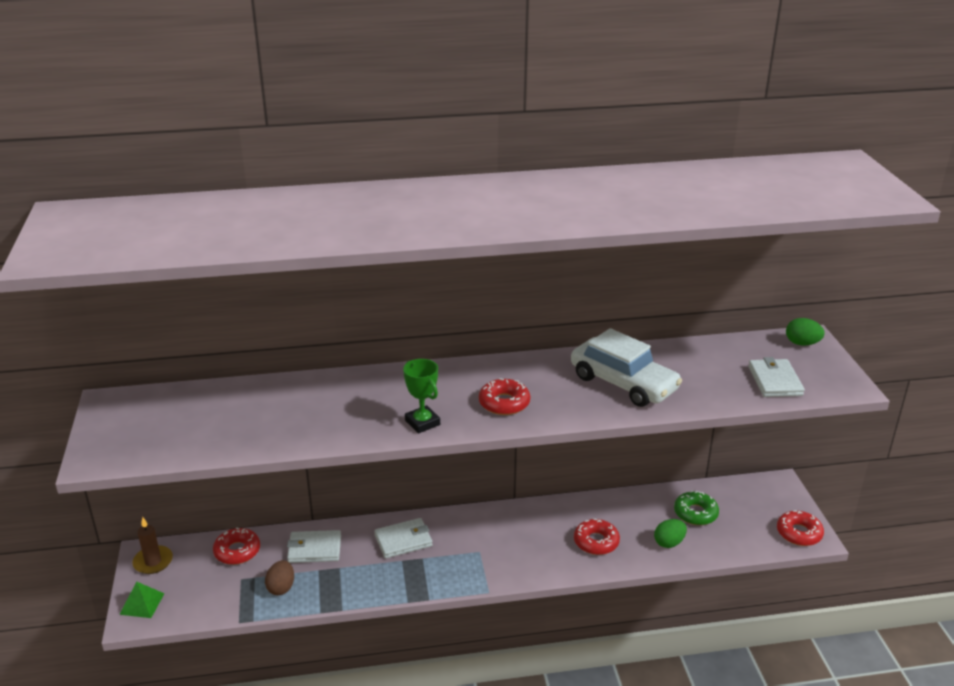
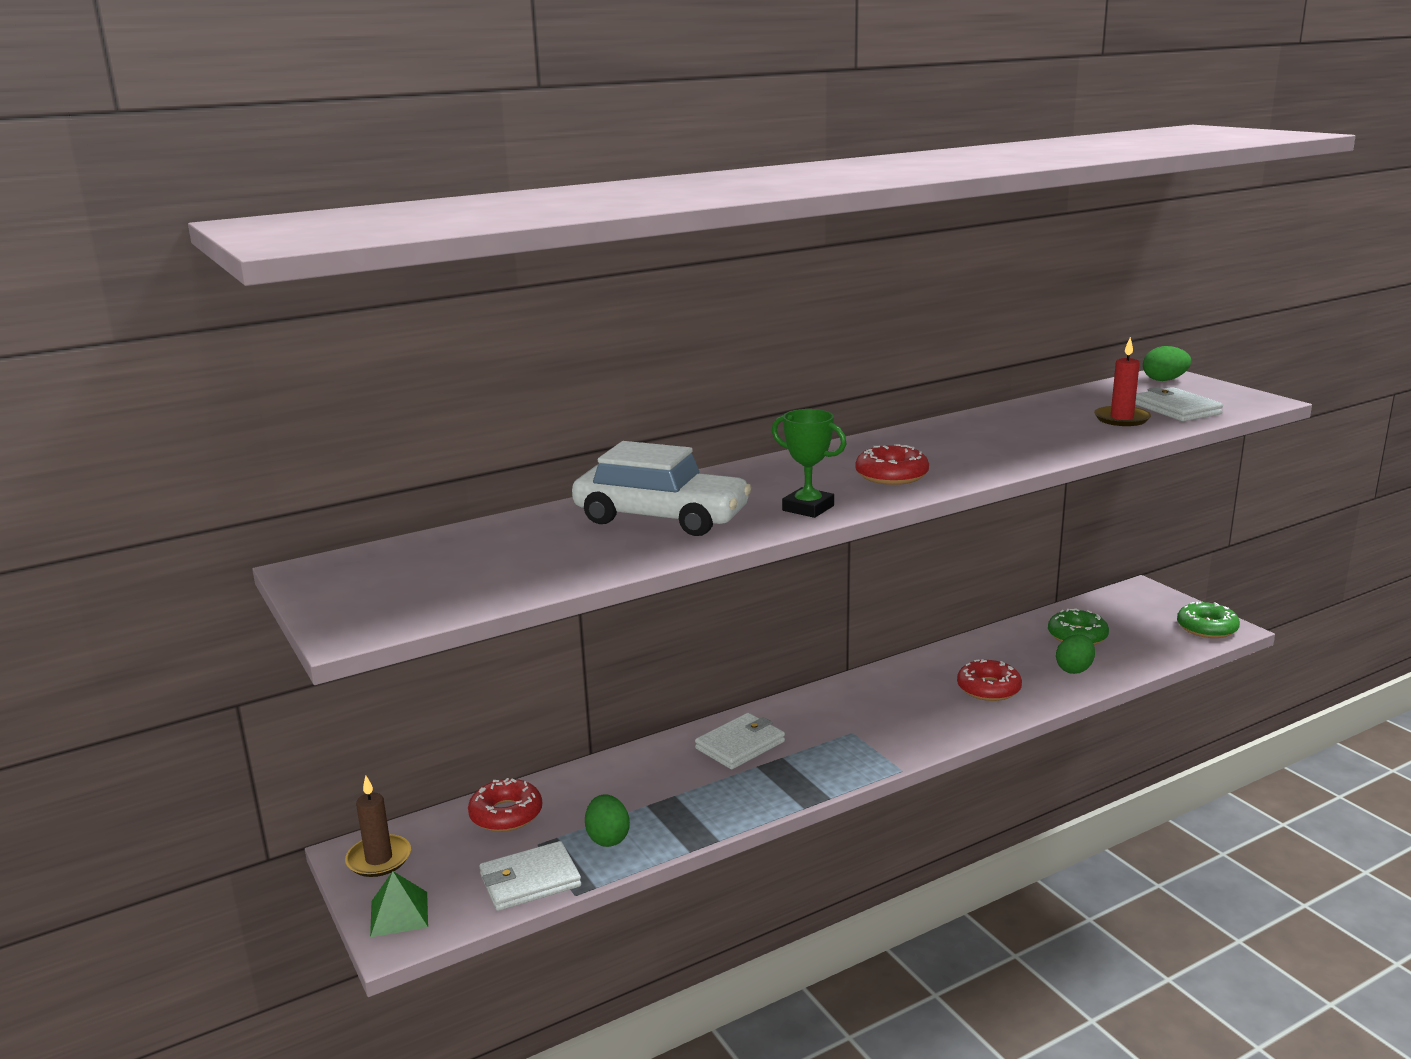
camera: 20 degrees left, 10 degrees down
(281, 587) = (608, 838): brown egg -> green egg
(314, 549) = (621, 784): white wallet -> white wallet (530, 880)
(623, 383) = (1013, 437): white car -> white car (661, 518)
(722, 382) = (1121, 419): none -> red candle
(799, 533) = (1207, 628): red donut -> green donut

